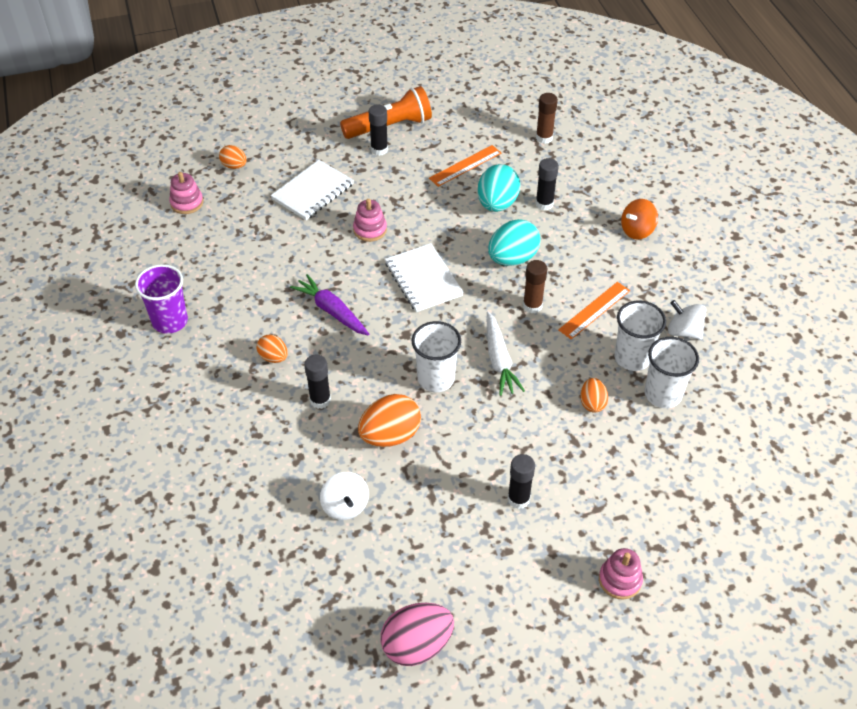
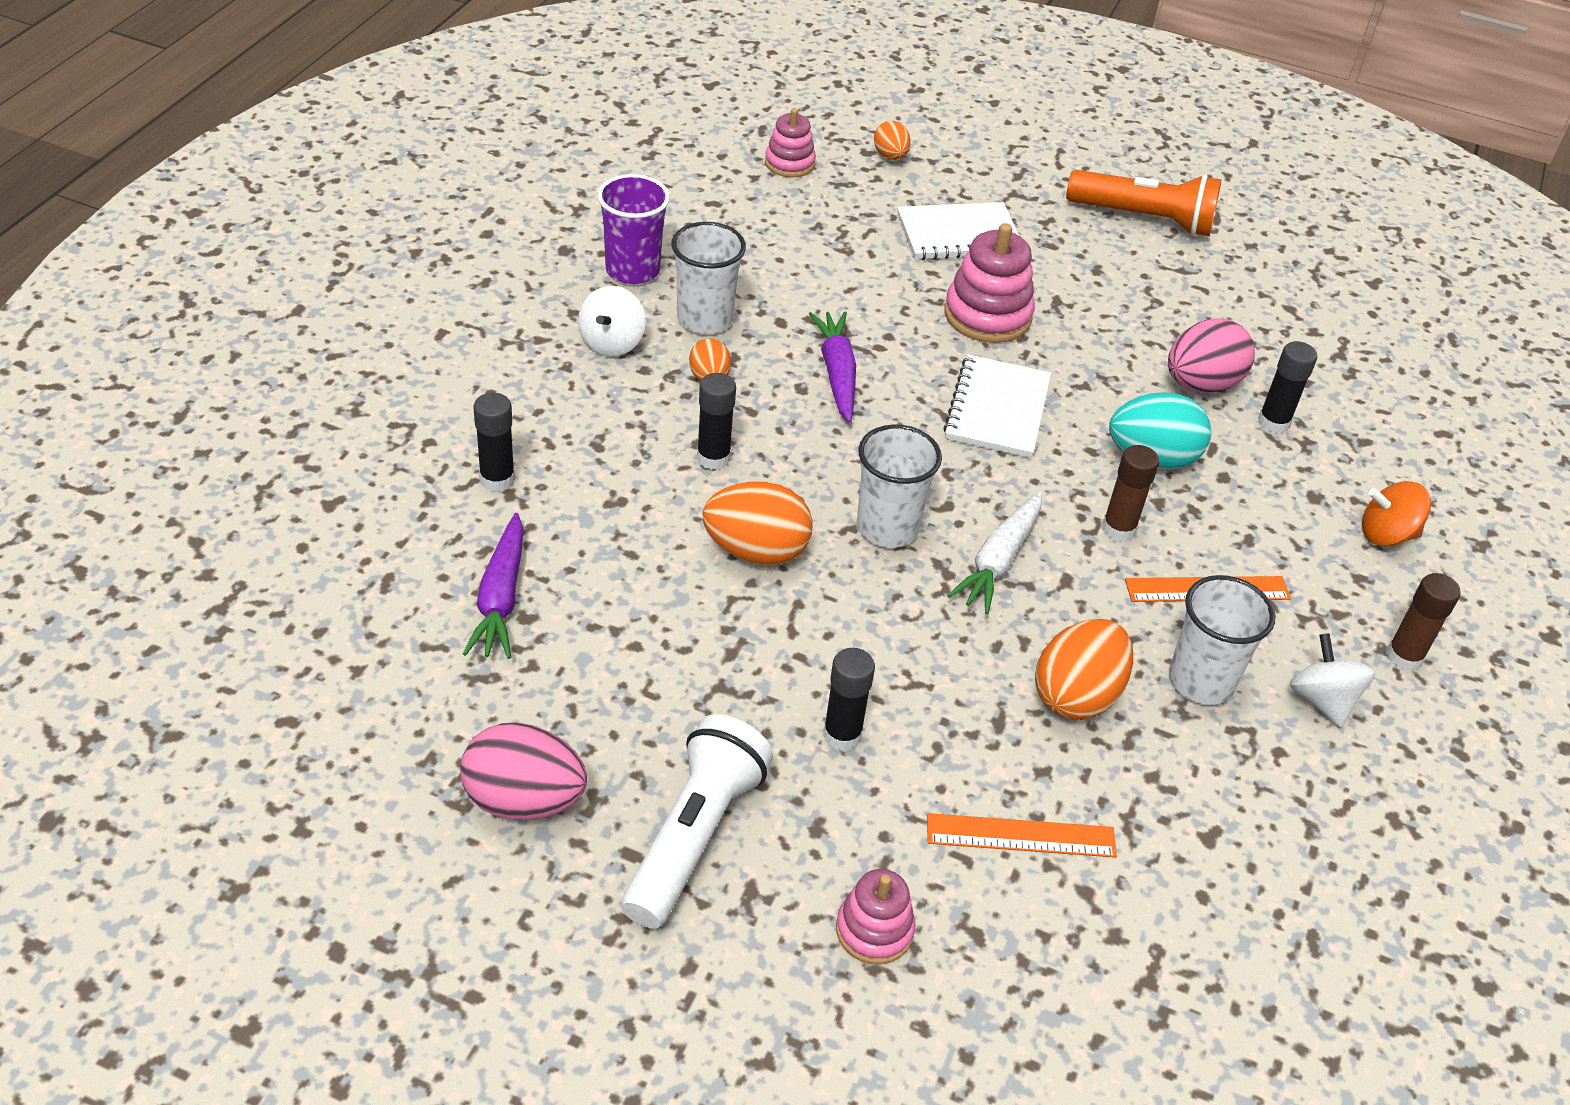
camera: 35 degrees right, 5 degrees down
(297, 553) = (501, 598): none -> purple carrot
(345, 506) = (613, 589): white spinning top -> white spinning top (611, 343)
(370, 230) = (987, 315): pink stacking toy -> pink stacking toy, size x1.60
(379, 150) = (1100, 236): black glue stick -> black glue stick (497, 479)
(465, 165) = (1204, 317): orange ruler -> orange ruler (1021, 836)
(497, 204) = (1201, 384): turquoise egg -> pink egg
(506, 599) = (694, 836): none -> white flashlight
(544, 138) = (1362, 347): brown glue stick -> brown glue stick (1404, 657)
(592, 403) = (1076, 696): orange egg -> orange egg, size x1.77
(662, 394) = (1198, 755): white cup -> white cup (704, 319)

